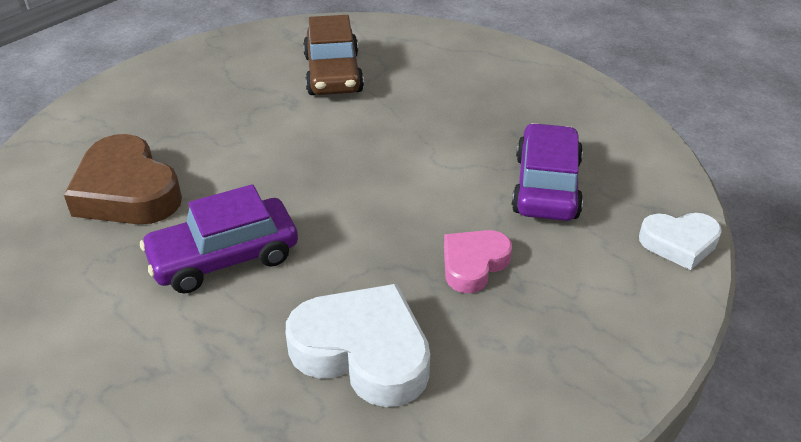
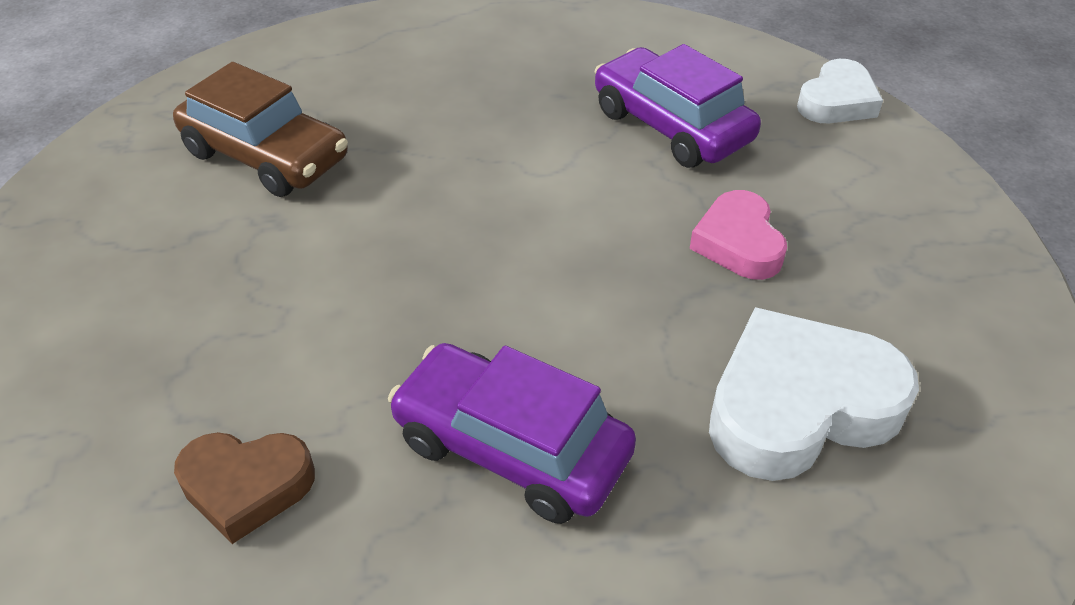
camera: 50 degrees left, 5 degrees up
(127, 192) = (246, 486): brown heart -> brown heart, size x0.60
(224, 258) = (511, 448): purple car -> purple car turned 105 degrees clockwise

